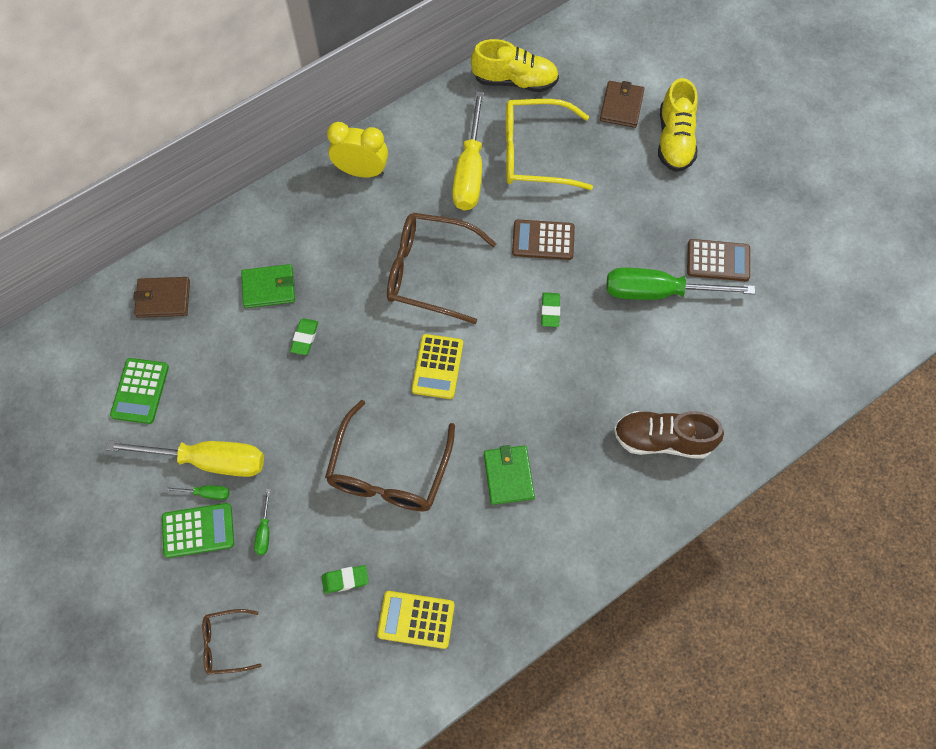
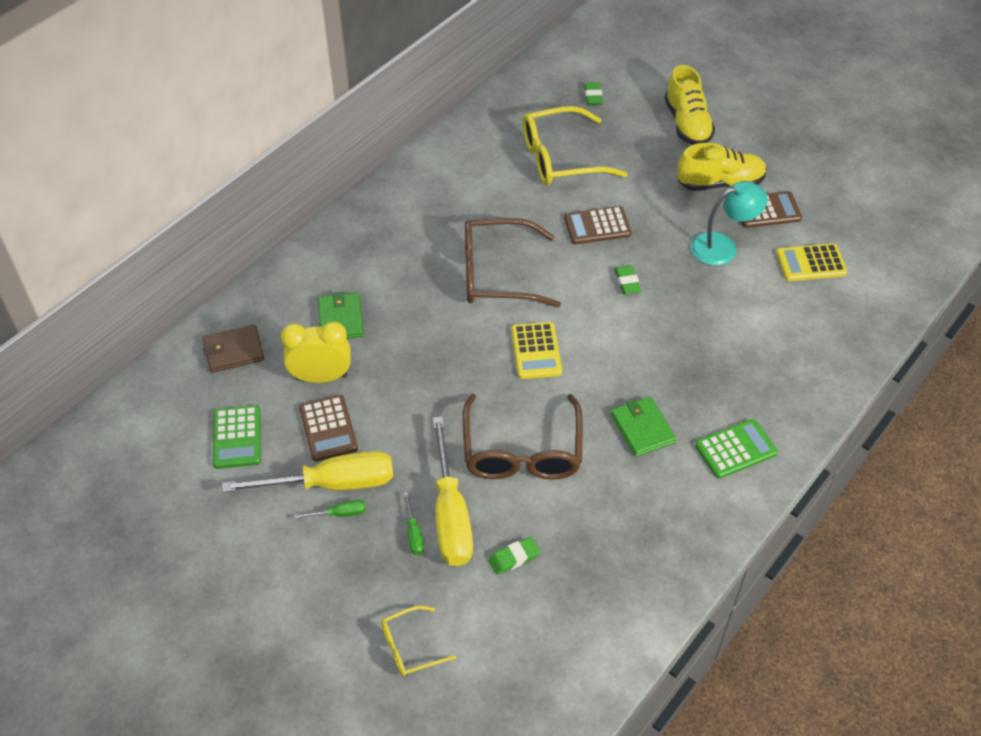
camera: 15 degrees left, 15 degrees down
(198, 530) = (343, 549): green calculator -> green calculator (735, 449)
(222, 402) = (328, 428): none -> brown calculator
(225, 644) = (409, 647): brown glasses -> yellow glasses
(269, 288) = (340, 319): green wallet -> green wallet turned 75 degrees counterclockwise
(305, 338) = (393, 354): green eraser -> green eraser (593, 96)
(361, 171) = (398, 204): yellow clock -> yellow clock (321, 377)
(416, 619) = (600, 576): yellow calculator -> yellow calculator (811, 263)
(470, 171) = (504, 184): yellow screwdriver -> yellow screwdriver (450, 514)
(515, 81) = (519, 105): yellow shoe -> yellow shoe (720, 183)
(621, 106) = (627, 106): brown wallet -> none
(658, 292) = (723, 246): green screwdriver -> turquoise lamp
(662, 440) = (777, 366): brown shoe -> none

